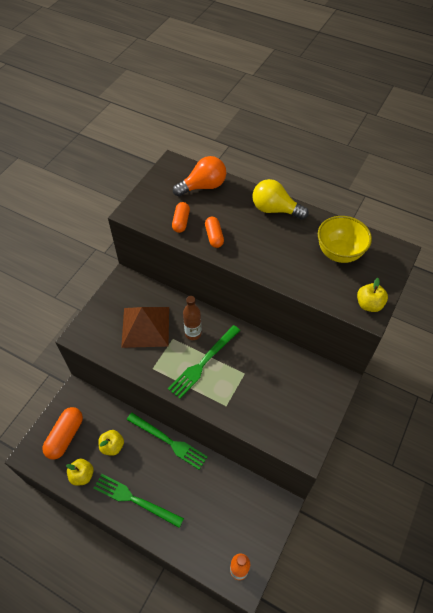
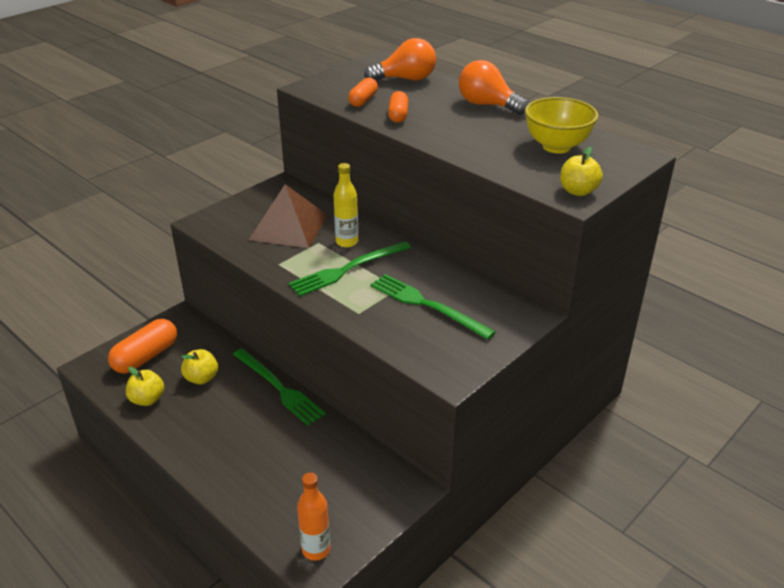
camera: 15 degrees right, 20 degrees down
(135, 500) = (204, 439): green fork -> green fork (427, 305)
(193, 333) = (347, 242): brown bottle -> yellow bottle
(275, 209) = (487, 105): yellow light bulb -> orange light bulb

